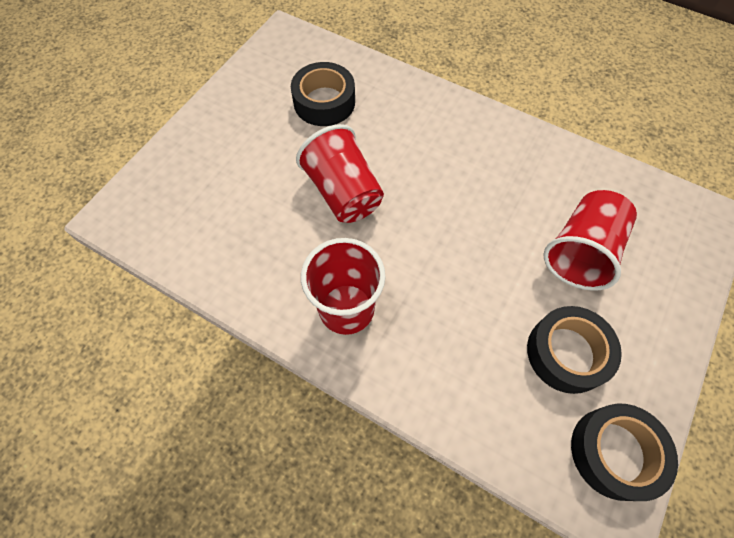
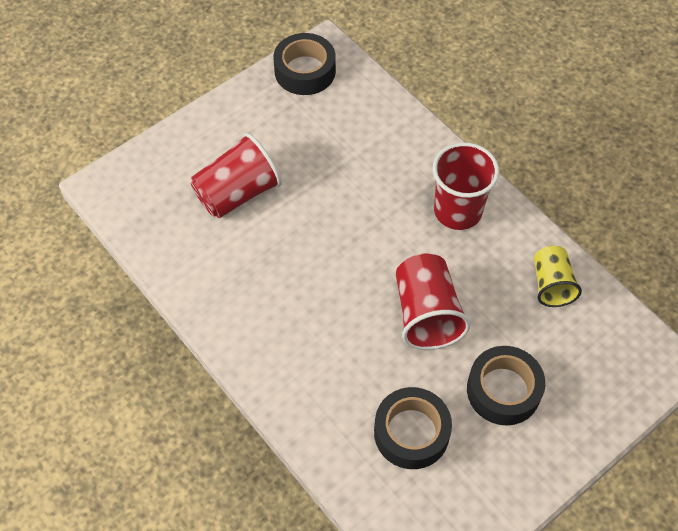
camera: 160 degrees left, 5 degrees down
(229, 257) = (551, 284): none -> yellow cup
(567, 353) = (299, 130): black tape -> black tape (503, 390)

